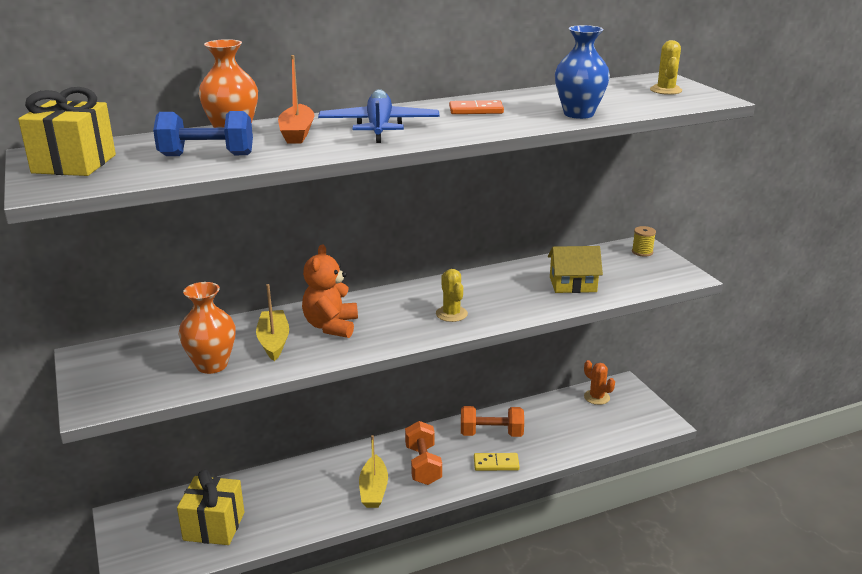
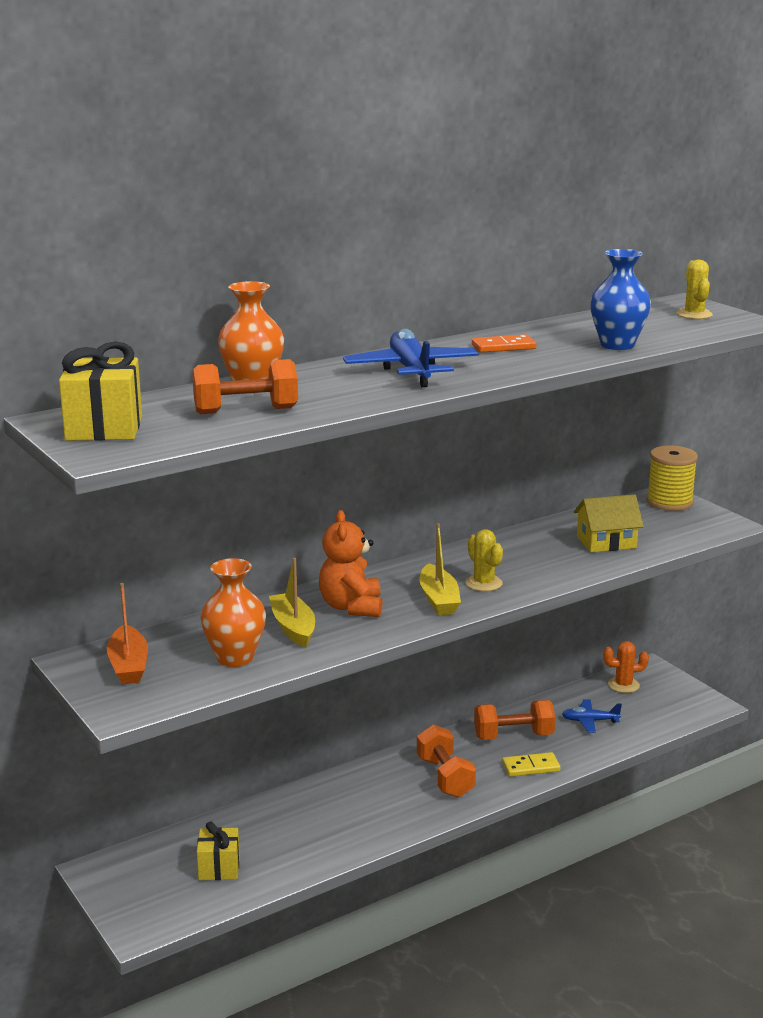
camera: 10 degrees left, 5 degrees down
(207, 155) = (246, 411): blue dumbbell -> orange dumbbell
(214, 526) = (219, 868): yellow gift -> yellow gift, size x0.65
(297, 133) = (325, 382): orange boat -> orange boat (128, 665)
(373, 489) = (396, 809): yellow boat -> yellow boat (439, 599)
(558, 427) = (590, 721): none -> blue plane
(596, 397) = (623, 685): orange cactus -> orange cactus turned 45 degrees counterclockwise
(642, 252) = (669, 502): yellow spool -> yellow spool, size x1.86

